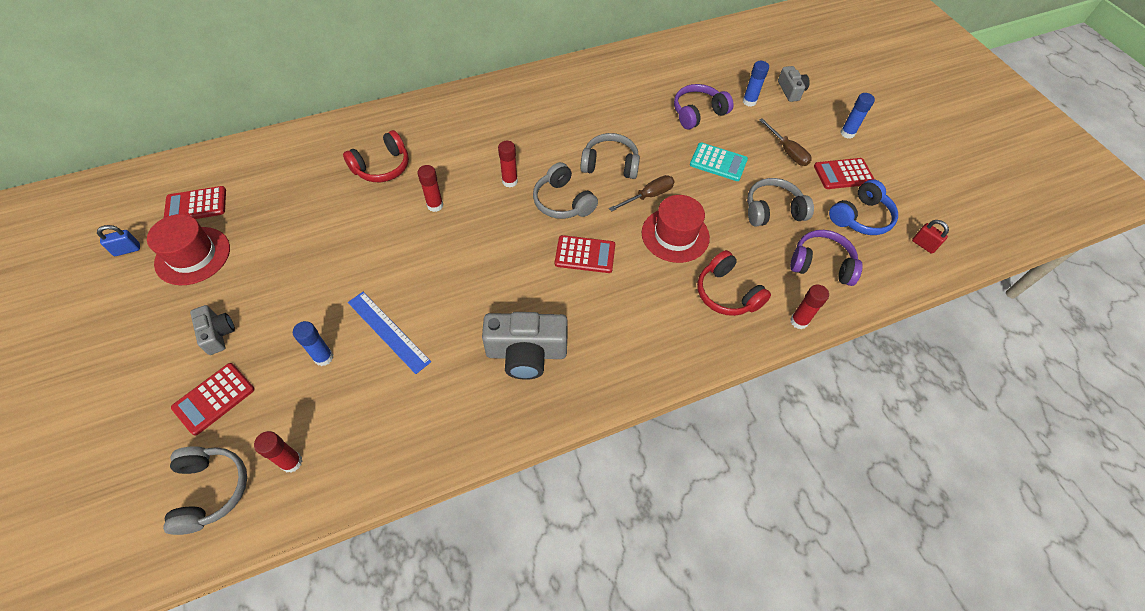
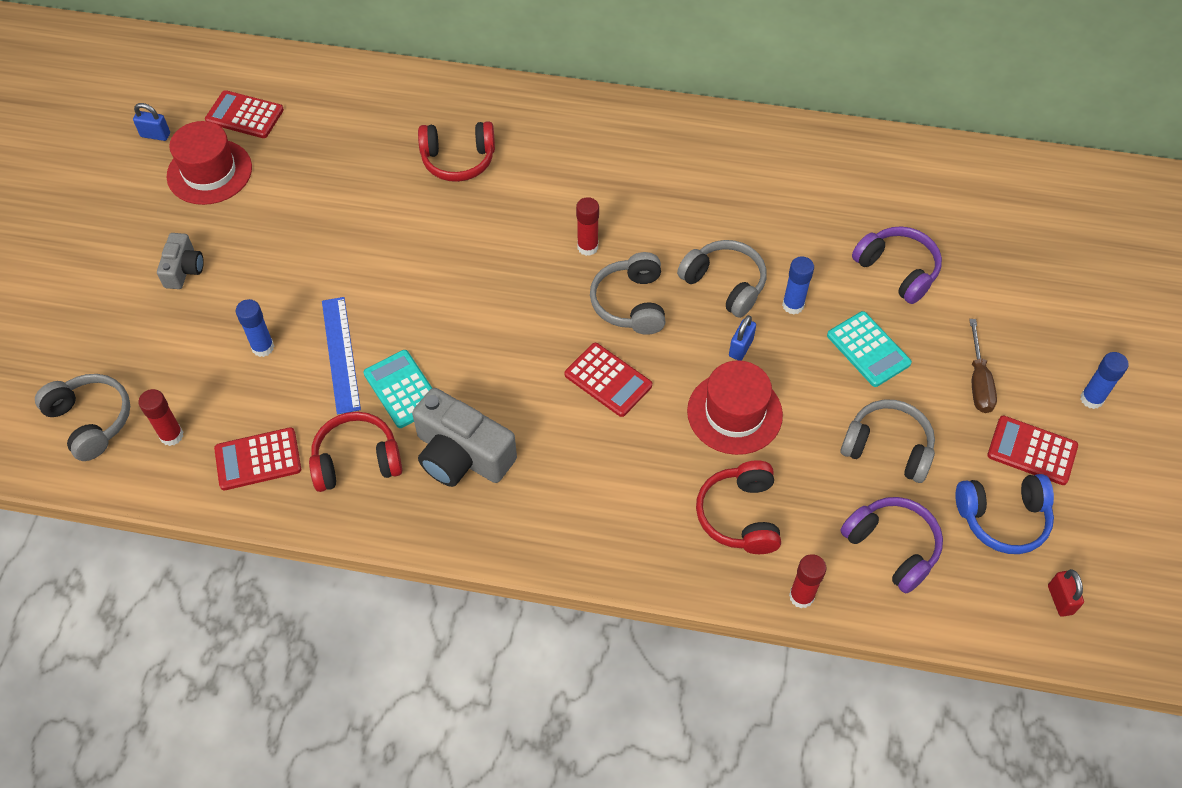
camera: 35 degrees right, 0 degrees up
(210, 490) = (91, 421): grey headphones -> grey headphones turned 60 degrees counterclockwise
(214, 399) = (143, 334): red calculator -> red calculator (258, 459)
(435, 205) = (483, 235): red glue stick -> none
(451, 331) = (402, 389): none -> turquoise calculator
(454, 398) = (356, 461): none -> red headphones
(648, 196) = (740, 348): brown screwdriver -> blue padlock
(698, 113) = (897, 270): purple headphones -> purple headphones turned 45 degrees clockwise
(749, 101) = (985, 287): blue glue stick -> blue glue stick (793, 305)
(791, 90) = (1061, 300): grey camera -> none

